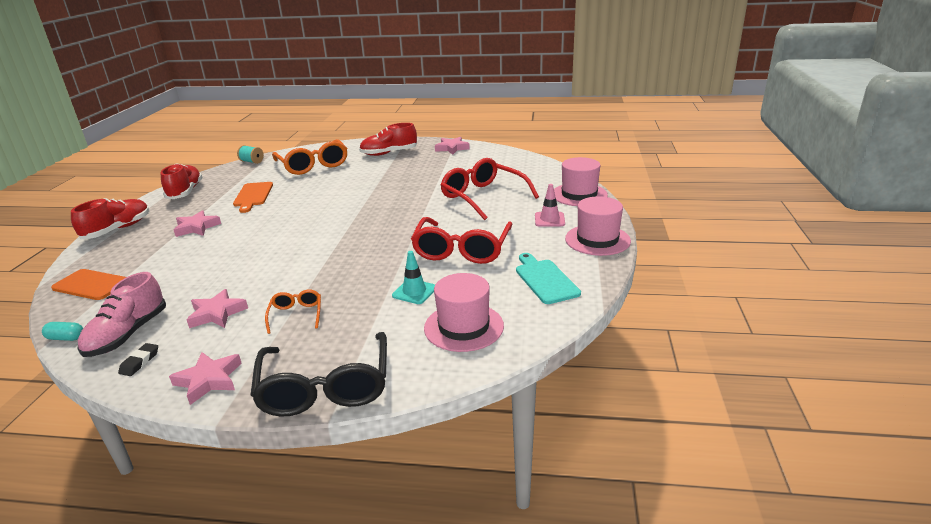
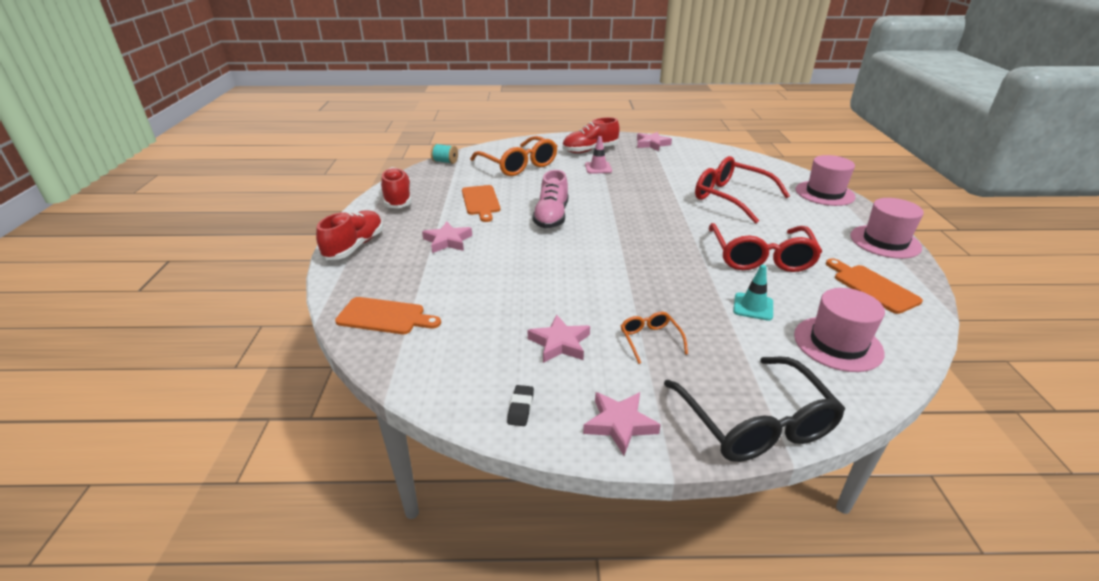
camera: 10 degrees left, 5 degrees up
(66, 338) = (405, 384): turquoise capsule -> none
(127, 334) = (477, 375): pink shoe -> pink shoe (551, 217)
(545, 279) = (872, 287): turquoise cutting board -> orange cutting board
(549, 219) = (819, 221): pink traffic cone -> pink traffic cone (598, 168)

